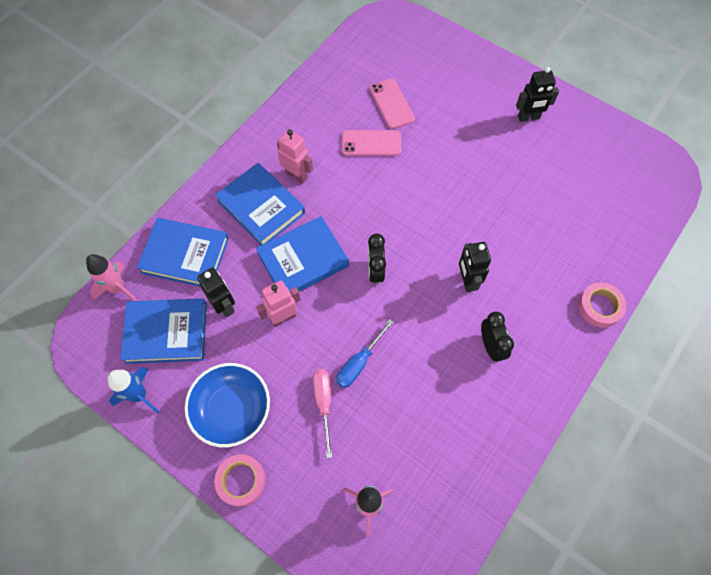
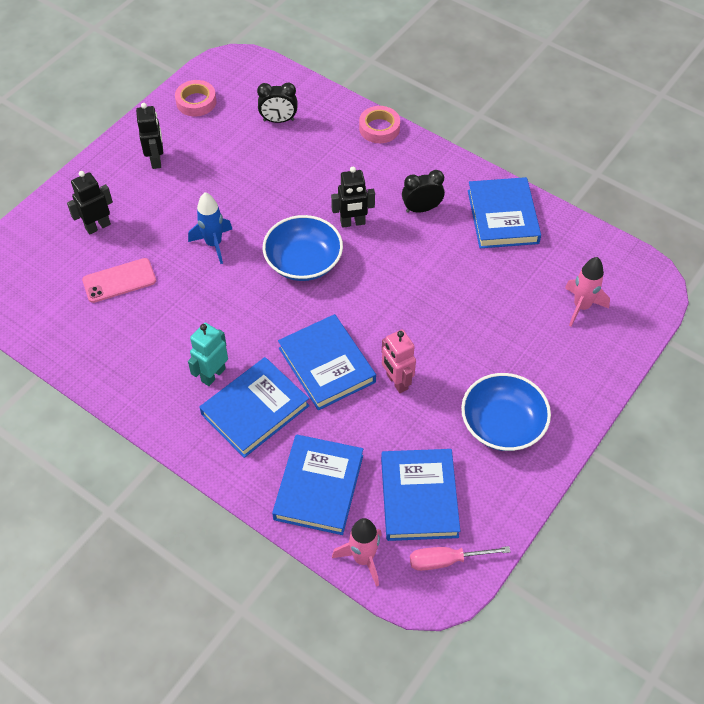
camera: 90 degrees left, 10 degrees down
(139, 395) = (494, 517): blue rocket -> blue rocket (214, 244)
(224, 306) = (384, 440): black robot -> black robot (98, 226)
(241, 481) = (573, 411): pink tape -> pink tape (196, 102)
(297, 175) = (213, 375): pink robot -> turquoise robot
(324, 403) = (489, 343): pink screwdriver -> pink screwdriver (446, 560)
(359, 363) = (444, 313): blue screwdriver -> none
(371, 143) = (174, 301): pink phone -> none
(375, 271) = (341, 298): black clock -> black clock (278, 120)
(417, 239) = (303, 261): none -> blue bowl
(487, 429) = (502, 216): none -> blue book

